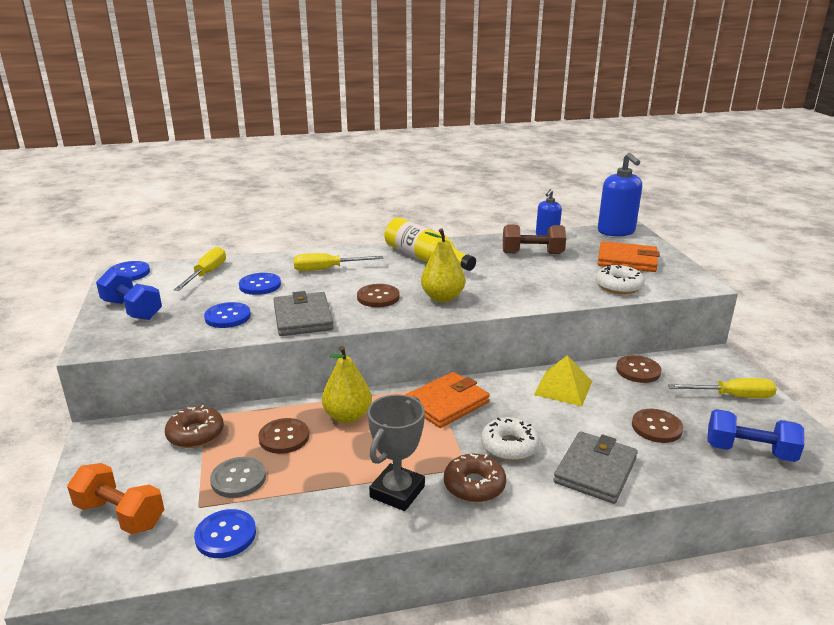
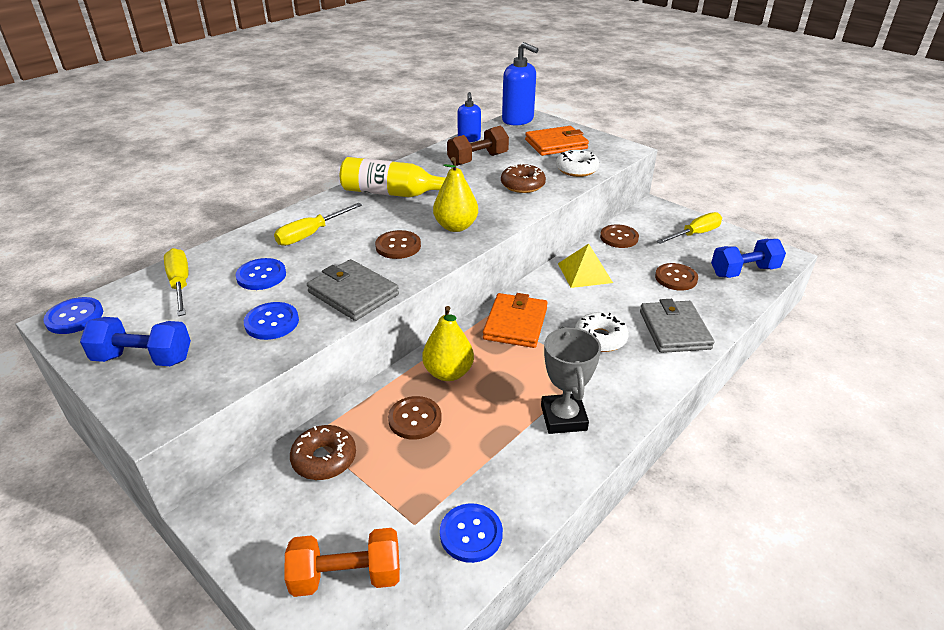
camera: 35 degrees left, 10 degrees up
(238, 479) = (420, 478): grey button -> none
(474, 485) = (611, 382): brown donut -> brown donut (522, 185)

